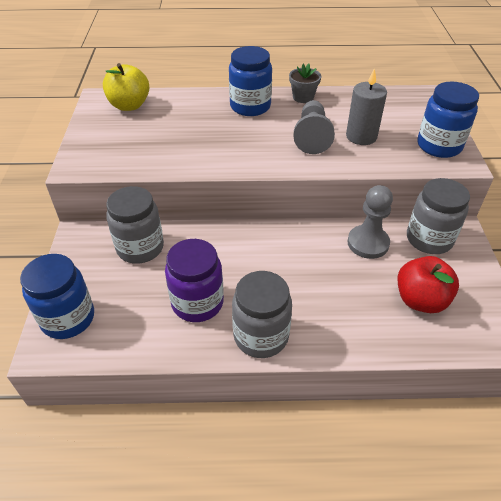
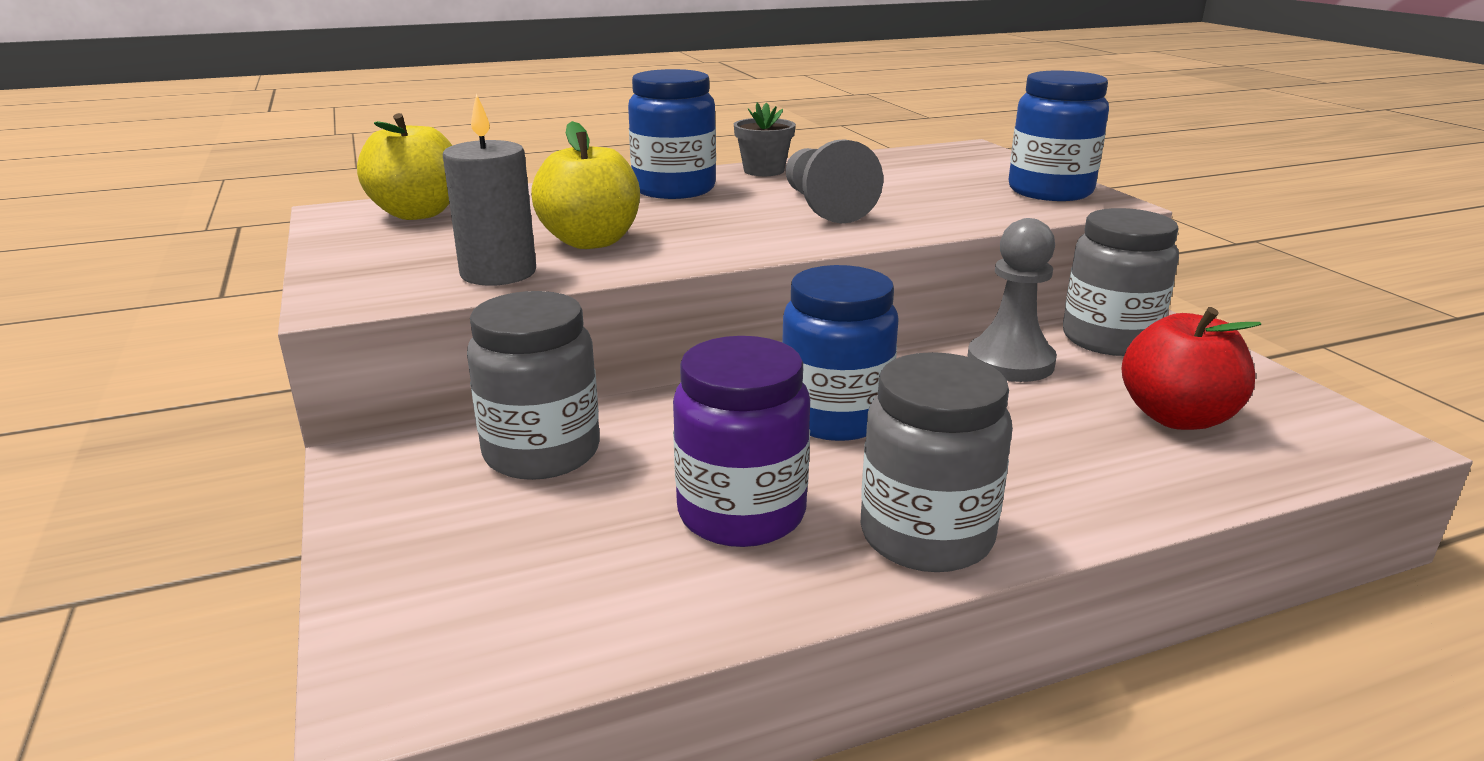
camera: 20 degrees left, 20 degrees down
(68, 318) = (425, 613): blue jar -> blue jar (835, 417)
(190, 144) = (591, 241): none -> yellow apple
(361, 136) = (911, 197): grey candle -> grey candle (498, 273)

